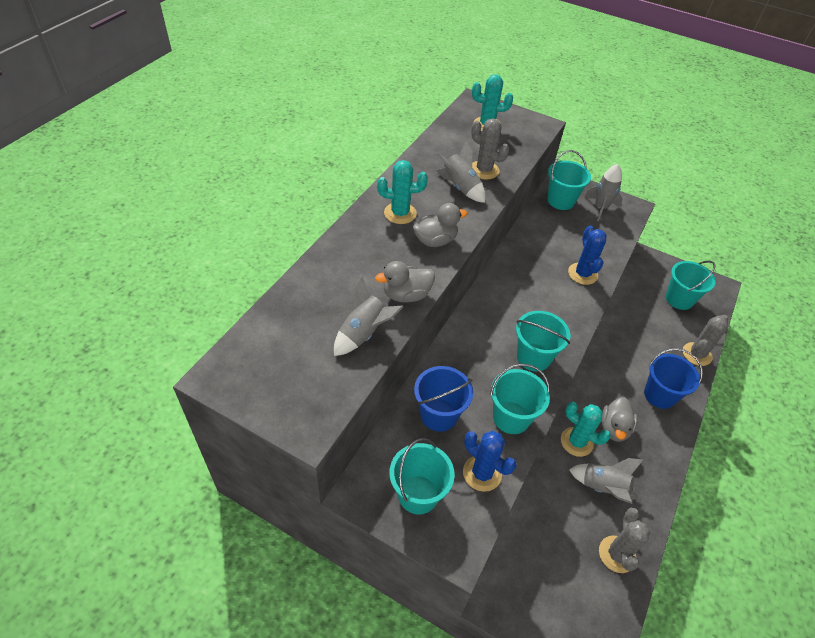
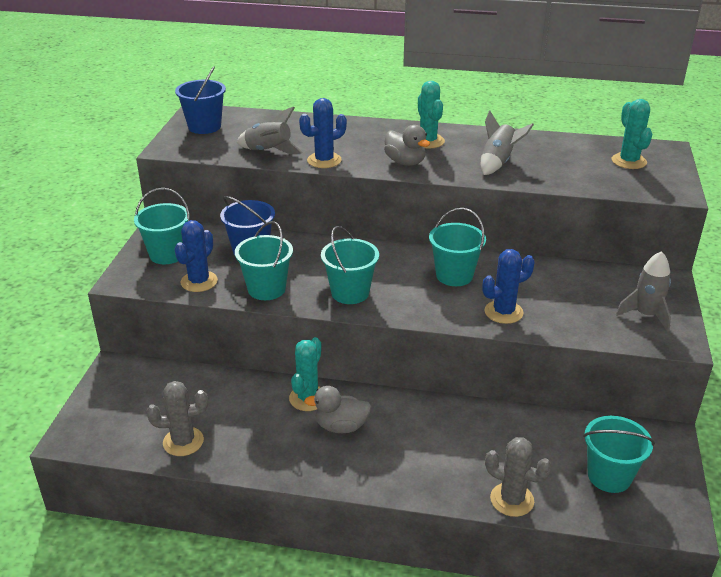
camera: 75 degrees right, 15 degrees down
(406, 295) = (324, 160): grey duck -> blue cactus
(484, 170) = (541, 170): grey cactus -> none
(561, 201) = (624, 282): turquoise bucket -> turquoise bucket (454, 275)
(603, 487) = (258, 424): grey rocket -> none
(659, 395) = (414, 464): blue bucket -> blue bucket (204, 127)

